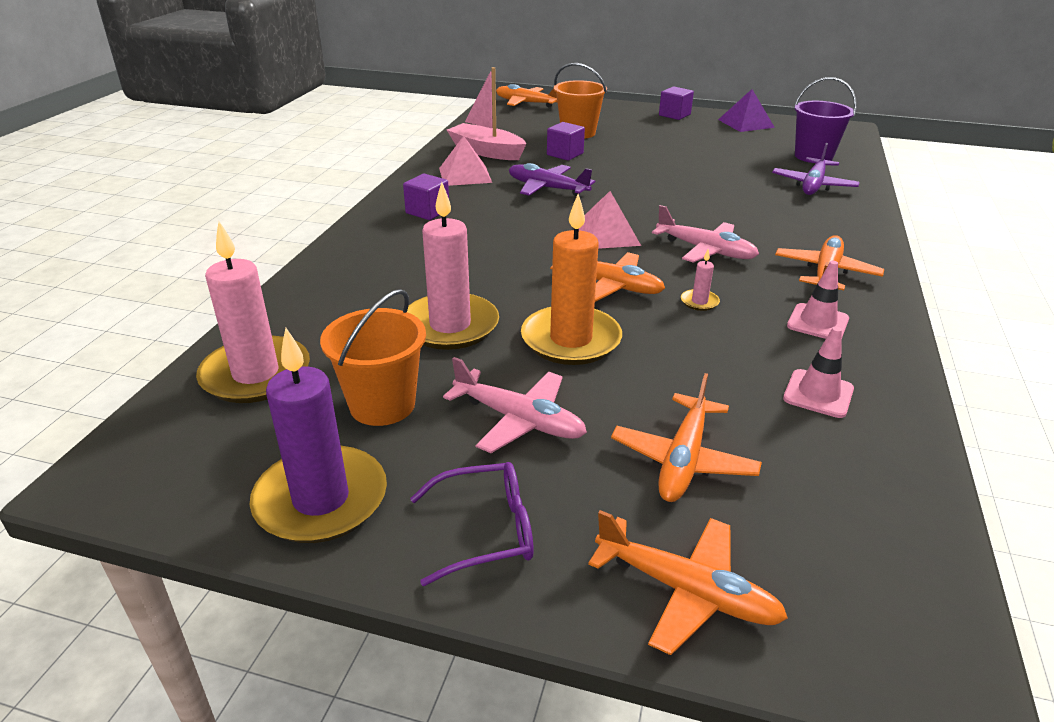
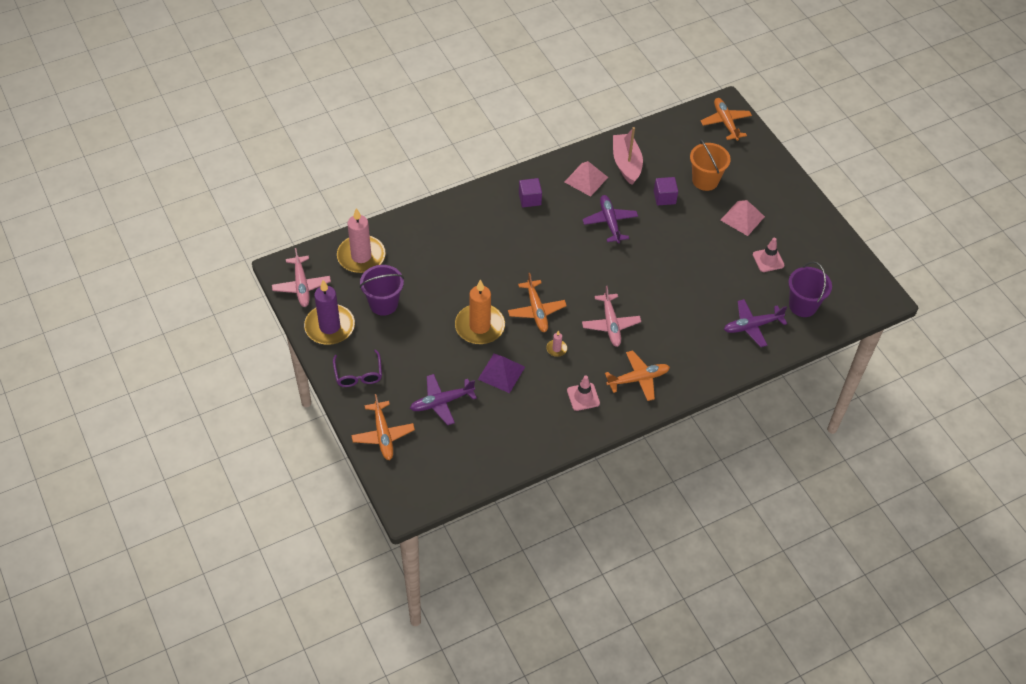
camera: 45 degrees right, 20 degrees up
(382, 405) = (383, 304): orange bucket -> purple bucket
(450, 326) = (448, 283): pink candle -> none
(486, 531) = (358, 374): purple glasses -> purple glasses turned 45 degrees clockwise
(518, 420) = (415, 345): pink plane -> pink plane (301, 285)
(607, 235) = (584, 279): pink pyramid -> pink pyramid (742, 218)
(674, 115) = (797, 203): purple cube -> none
(683, 459) = (442, 402): orange plane -> purple plane
(746, 123) = (826, 245): purple pyramid -> purple pyramid (501, 373)
(818, 394) = (524, 421): pink traffic cone -> pink traffic cone (768, 260)

